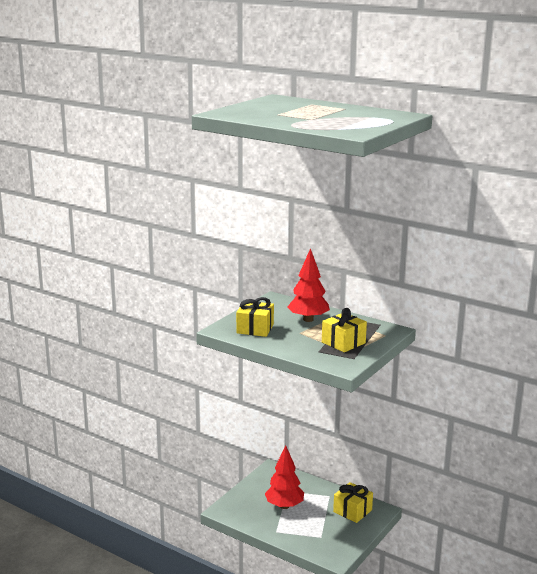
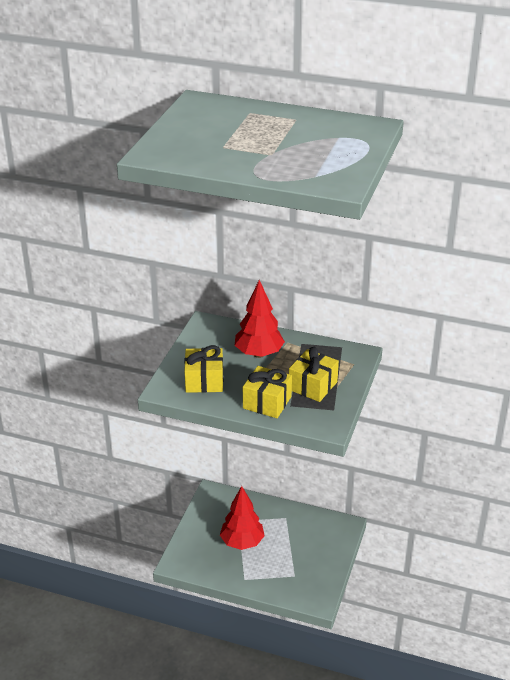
camera: 15 degrees left, 15 degrees up
(352, 511) = (317, 533): yellow gift -> yellow gift (267, 402)

